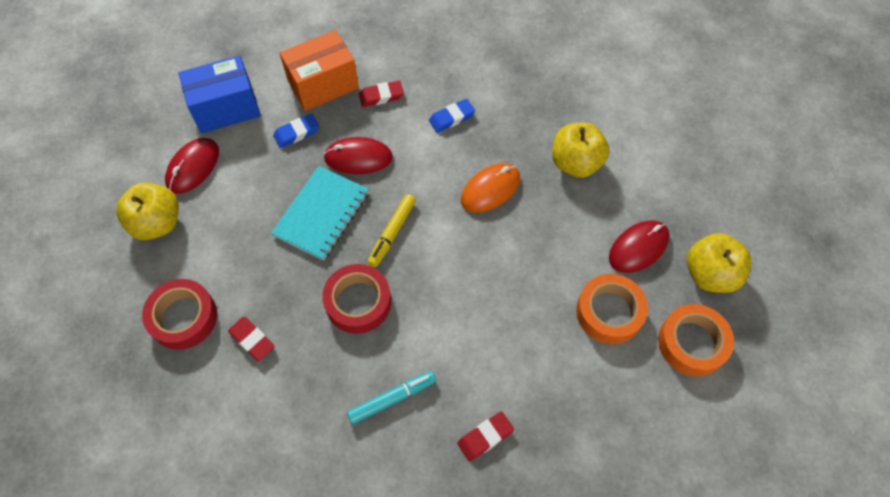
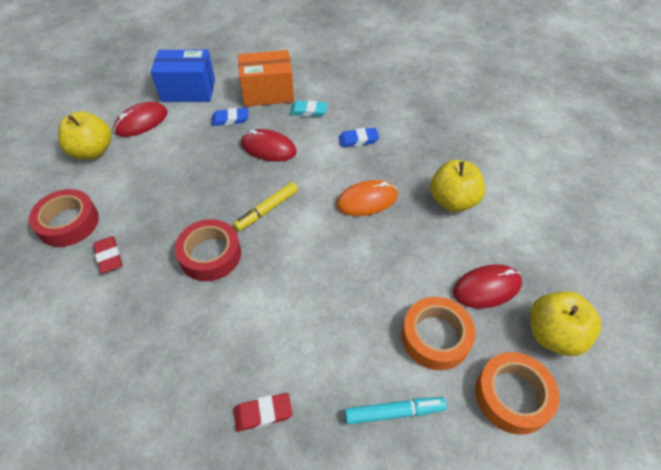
camera: 20 degrees right, 10 degrees down
(321, 214) = (218, 180): turquoise notebook -> none
(381, 96) = (308, 111): red eraser -> turquoise eraser
(392, 399) = (196, 346): turquoise marker -> turquoise marker (394, 412)

